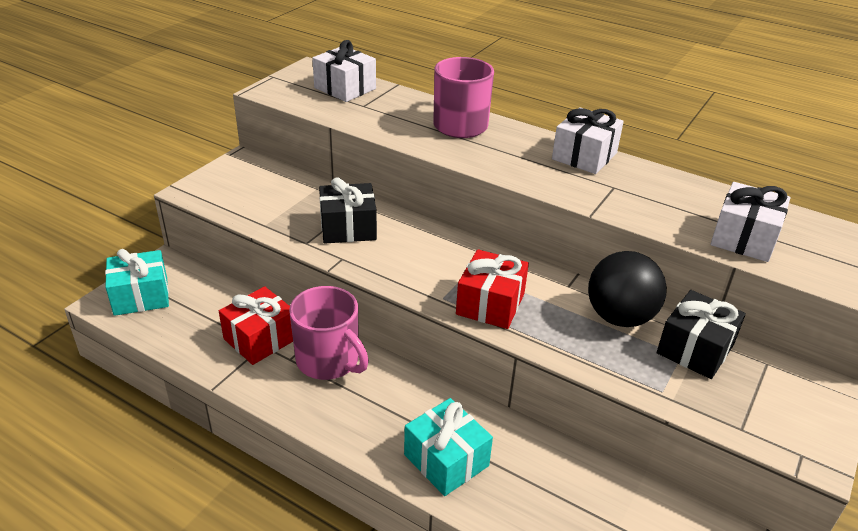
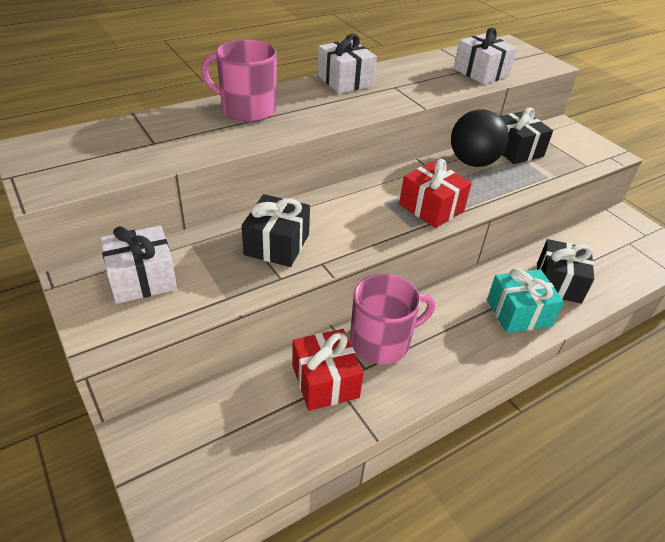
camera: 65 degrees left, 5 degrees up
(141, 296) = (184, 471): turquoise gift -> none
(345, 88) = (104, 141): white gift -> white gift (142, 279)
(533, 492) = (558, 283): none -> black gift

